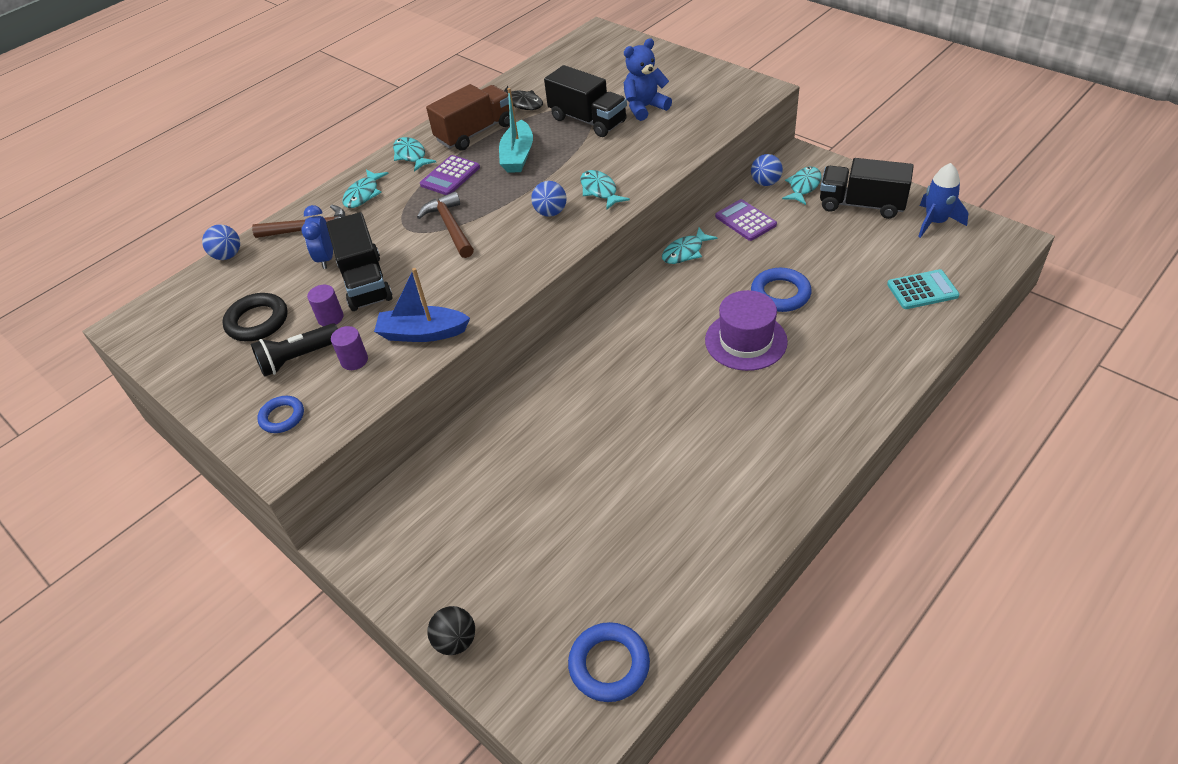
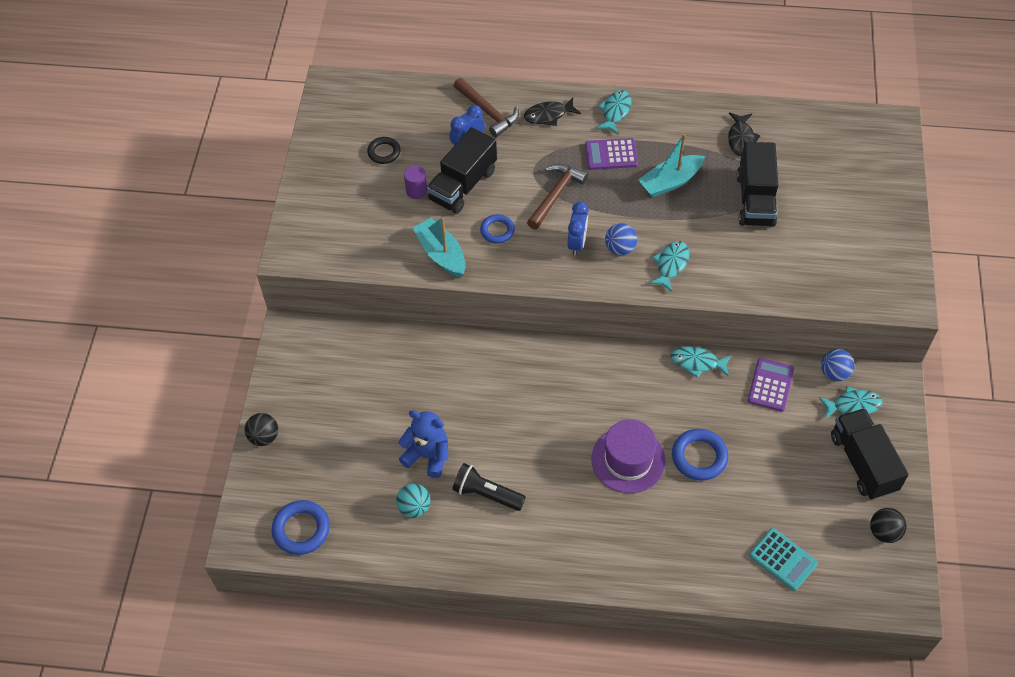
camera: 50 degrees right, 10 degrees up
(228, 256) = (428, 85): blue ball -> none
(257, 321) = (384, 152): black ring -> black ring, size x0.65
(282, 417) = (320, 230): blue ring -> blue ring (497, 231)
(298, 358) = (370, 200): black flashlight -> black flashlight (486, 494)
(354, 360) = (390, 233): purple cylinder -> none
(363, 194) = (548, 115): turquoise fish -> black fish
(423, 333) = (441, 254): blue boat -> turquoise boat
(475, 132) = (676, 133): brown truck -> none
(516, 236) = (577, 243): none -> blue clock
(644, 107) = (806, 229): blue teddy bear -> blue teddy bear (427, 456)
(667, 535) = (414, 507): none -> turquoise ball
(935, 222) = (884, 532): blue rocket -> black ball

